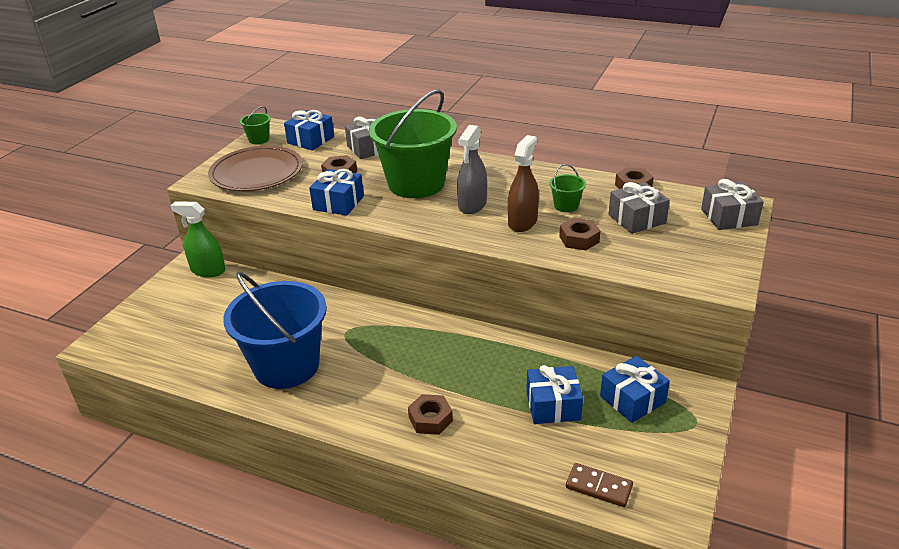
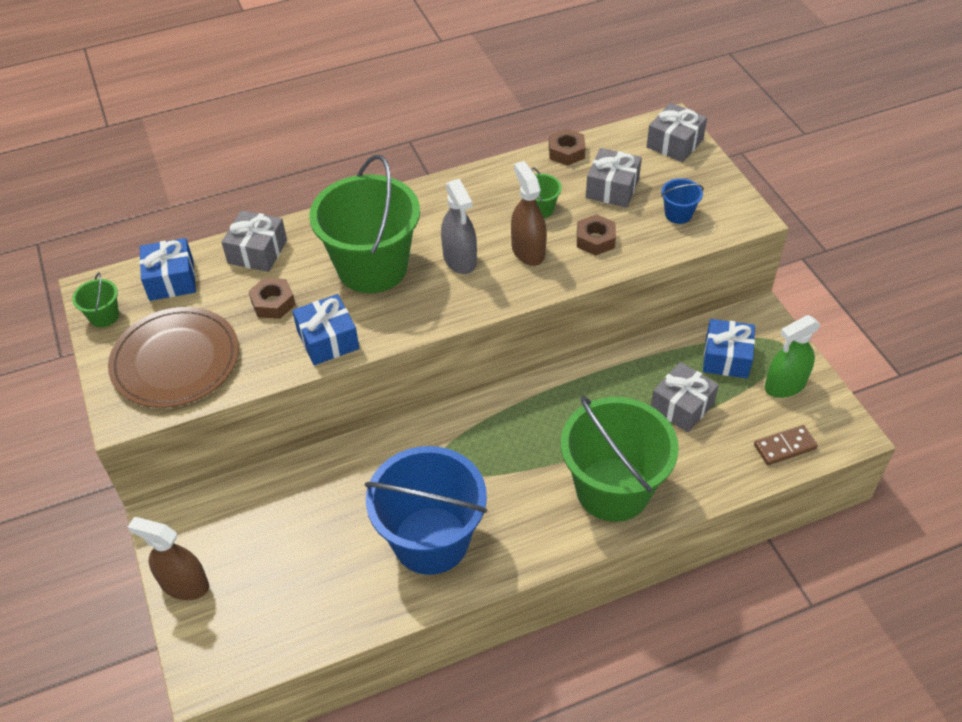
camera: 45 degrees left, 15 degrees up
(152, 299) = (184, 584): none -> brown spray bottle
(208, 270) = (195, 508): green spray bottle -> green spray bottle (785, 385)
(430, 419) = (613, 489): brown nut -> green bucket
(553, 405) = (682, 406): blue gift -> grey gift
(667, 256) = (678, 214): none -> blue bucket

